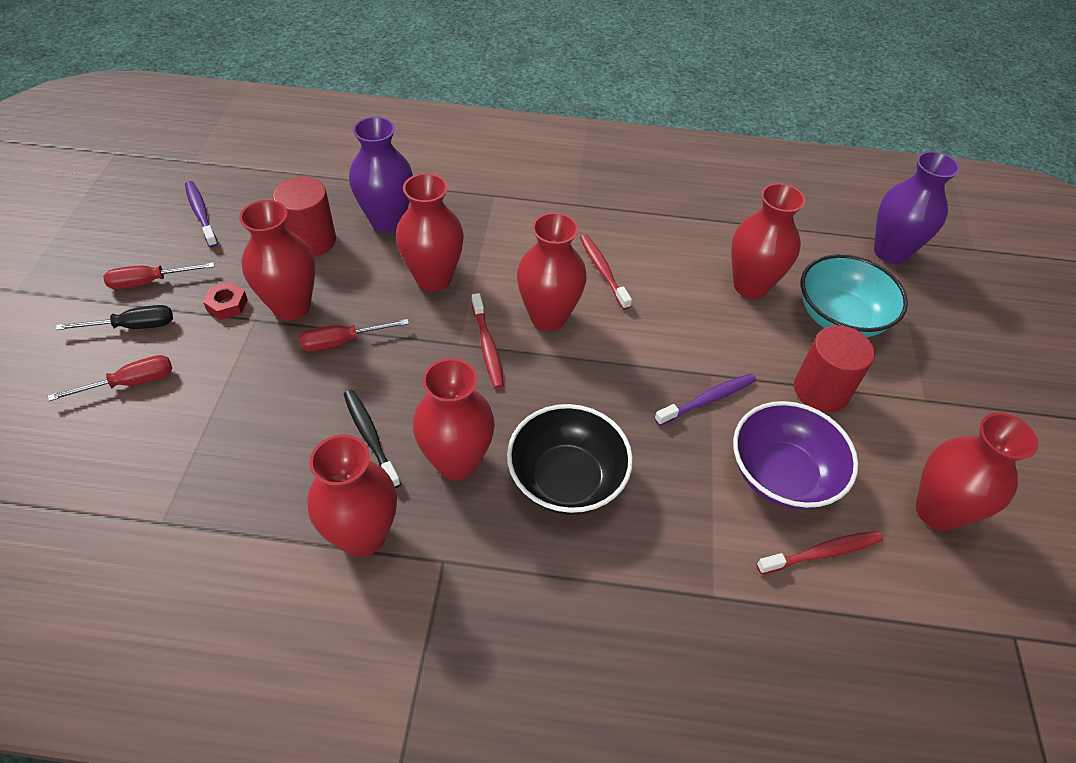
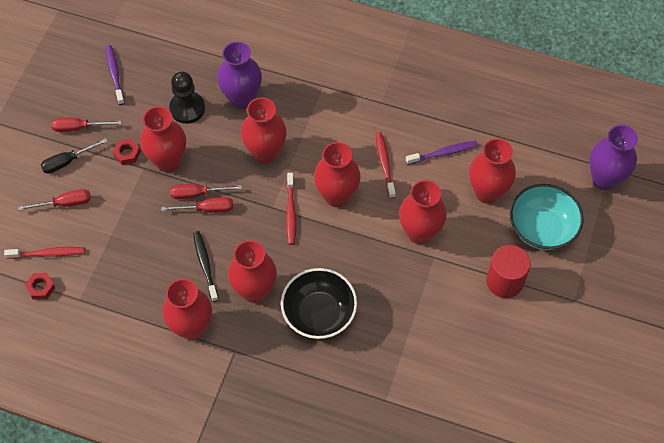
camera: 15 degrees right, 10 degrees up
(90, 515) = (41, 288): none -> red nut
(133, 326) = (67, 161): black screwdriver -> black screwdriver turned 150 degrees clockwise
(311, 240) = (187, 108): red cylinder -> black pawn
(360, 359) = (207, 209): none -> red screwdriver
(708, 399) = (425, 275): purple toothbrush -> purple toothbrush (443, 153)
(782, 475) = (455, 334): purple bowl -> none
(822, 553) = (460, 387): red toothbrush -> red toothbrush (48, 253)
(937, 511) = (545, 375): red vase -> red vase (419, 233)

